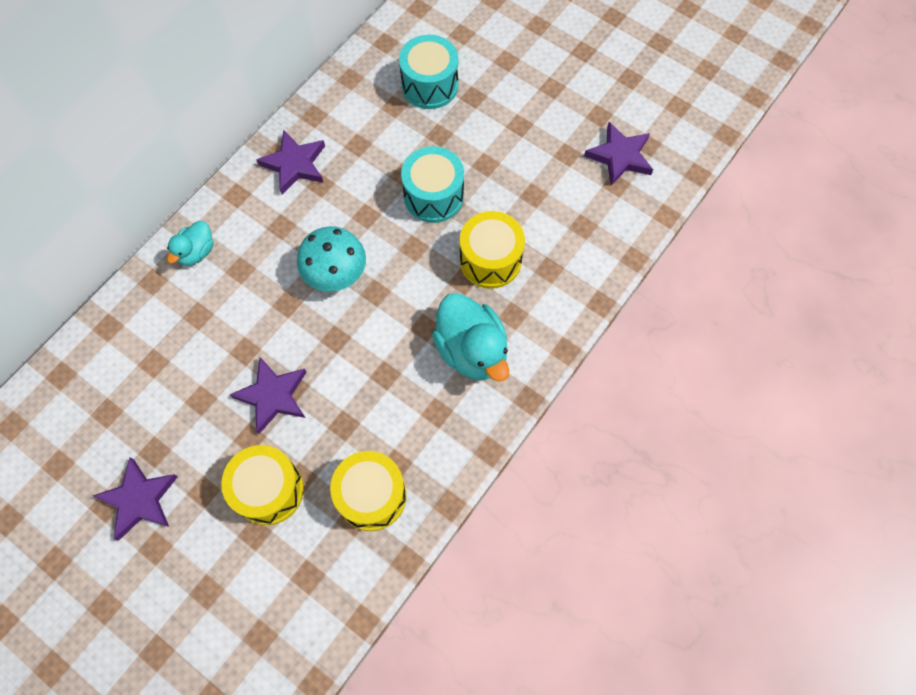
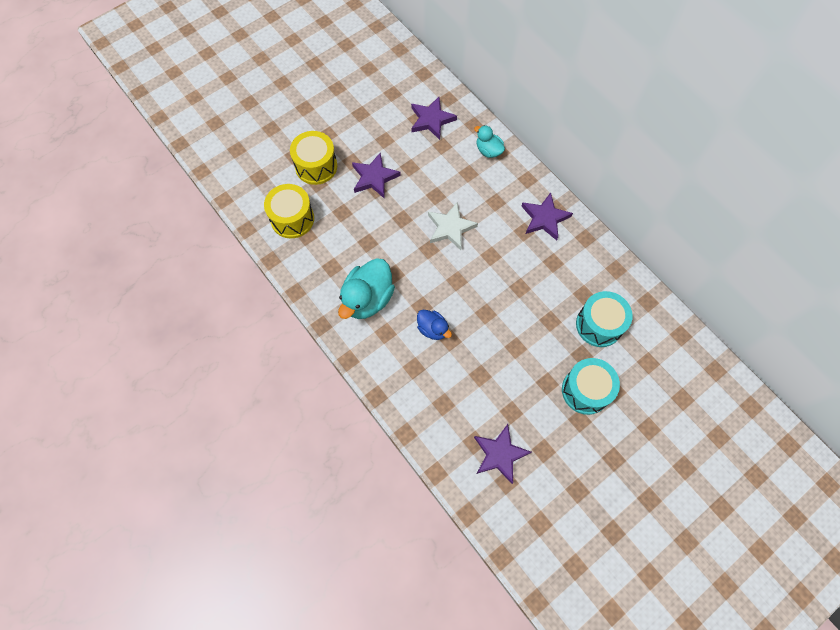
camera: 105 degrees right, 0 degrees up
(139, 500) = (334, 103): purple star -> purple star (431, 120)
(335, 273) = (450, 228): turquoise mushroom -> white star
(433, 196) = (496, 303): turquoise drum -> turquoise drum (585, 390)
(472, 350) = (367, 299): turquoise duck -> turquoise duck turned 45 degrees counterclockwise
(490, 260) = (433, 329): yellow drum -> blue duck

